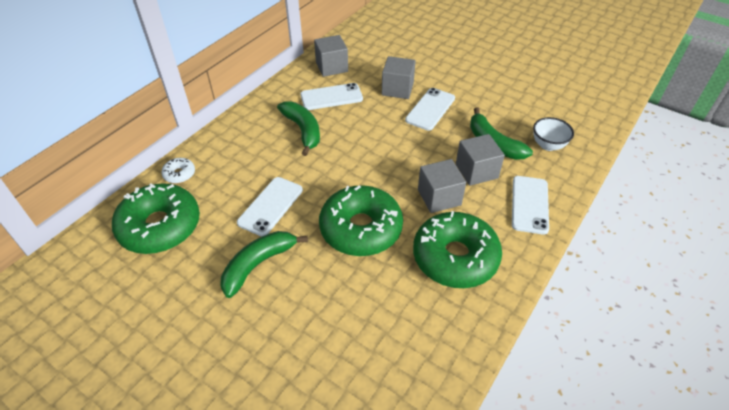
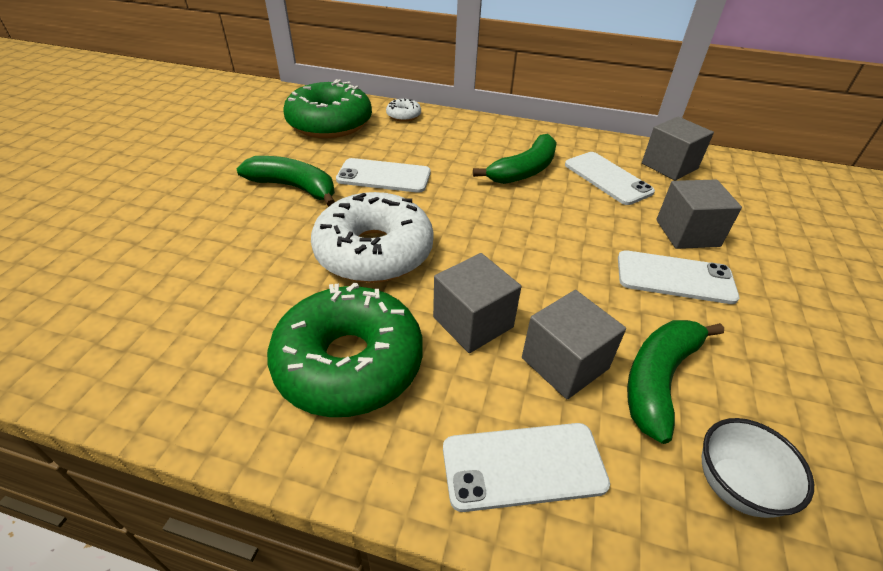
camera: 70 degrees right, 5 degrees down
(361, 229) = (374, 252): green donut -> white donut

